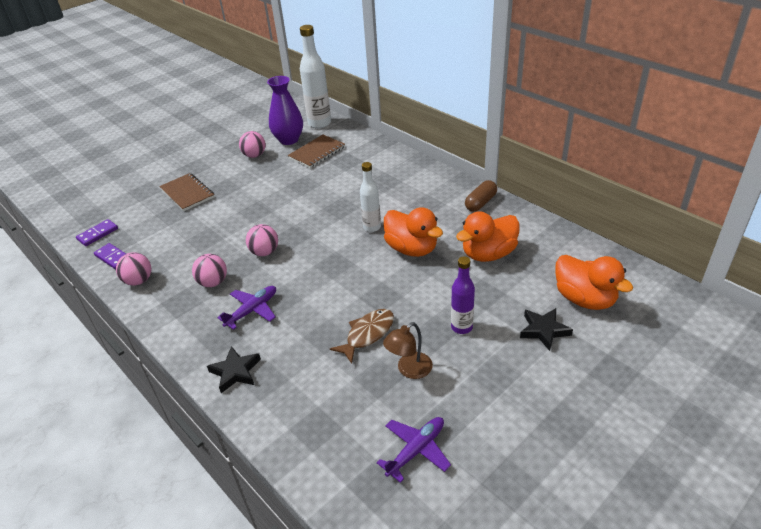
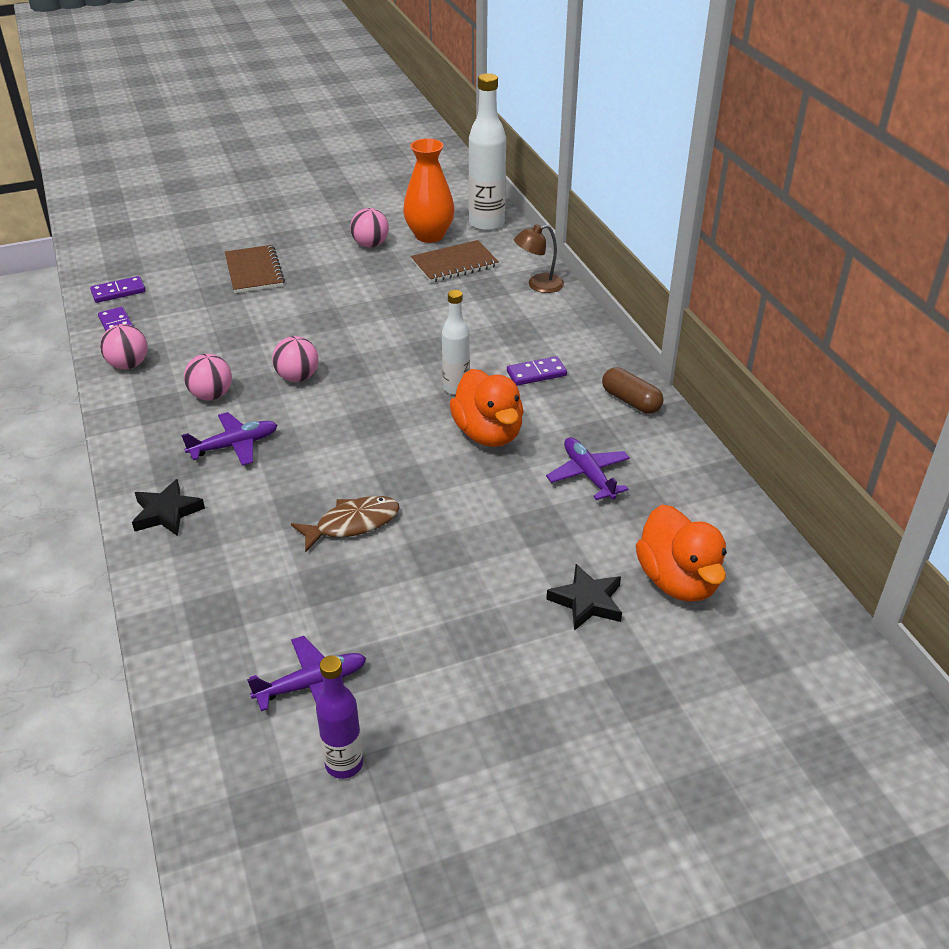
camera: 20 degrees right, 0 degrees up
(289, 140) = (429, 235): purple vase -> orange vase
(409, 370) = (373, 586): brown lamp -> brown lamp (538, 285)
(414, 203) = (536, 373): none -> purple domino
(461, 327) = (479, 558): purple bottle -> purple bottle (344, 764)
(480, 203) = (631, 401): brown capsule -> brown capsule turned 75 degrees clockwise
(488, 254) = (588, 475): orange duck -> purple plane

